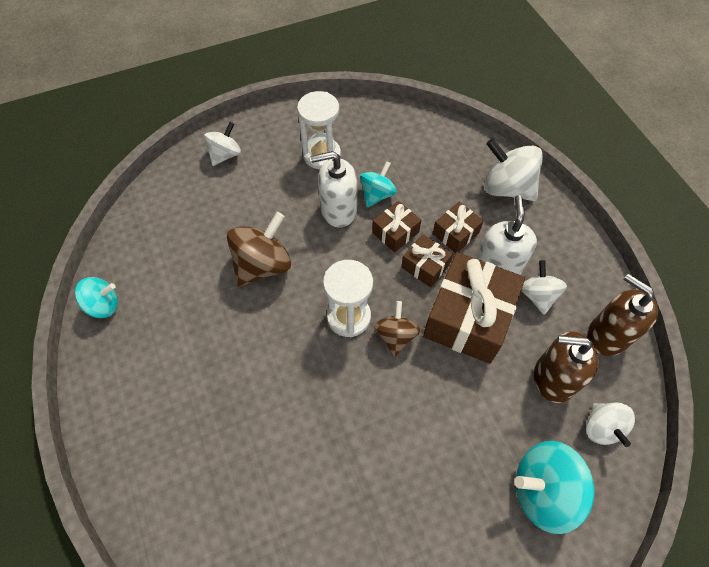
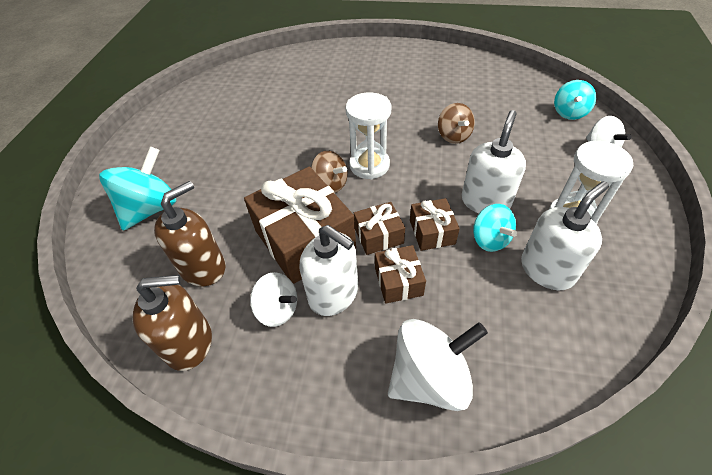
camera: 125 degrees right, 10 degrees down
(103, 305) = (469, 61): turquoise spinning top -> turquoise spinning top (569, 113)
(263, 265) = (453, 136): brown spinning top -> brown spinning top, size x0.62
(381, 156) = (547, 269): none -> white soap dispenser
(601, 428) = (139, 274): white spinning top -> none

